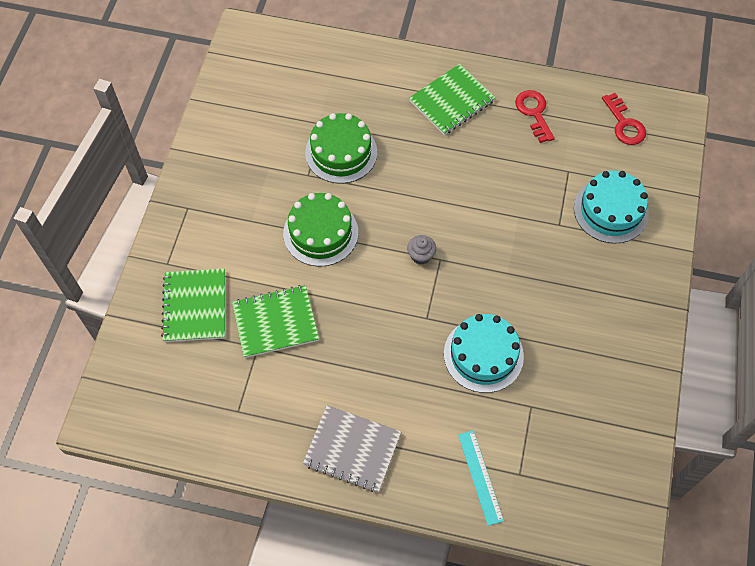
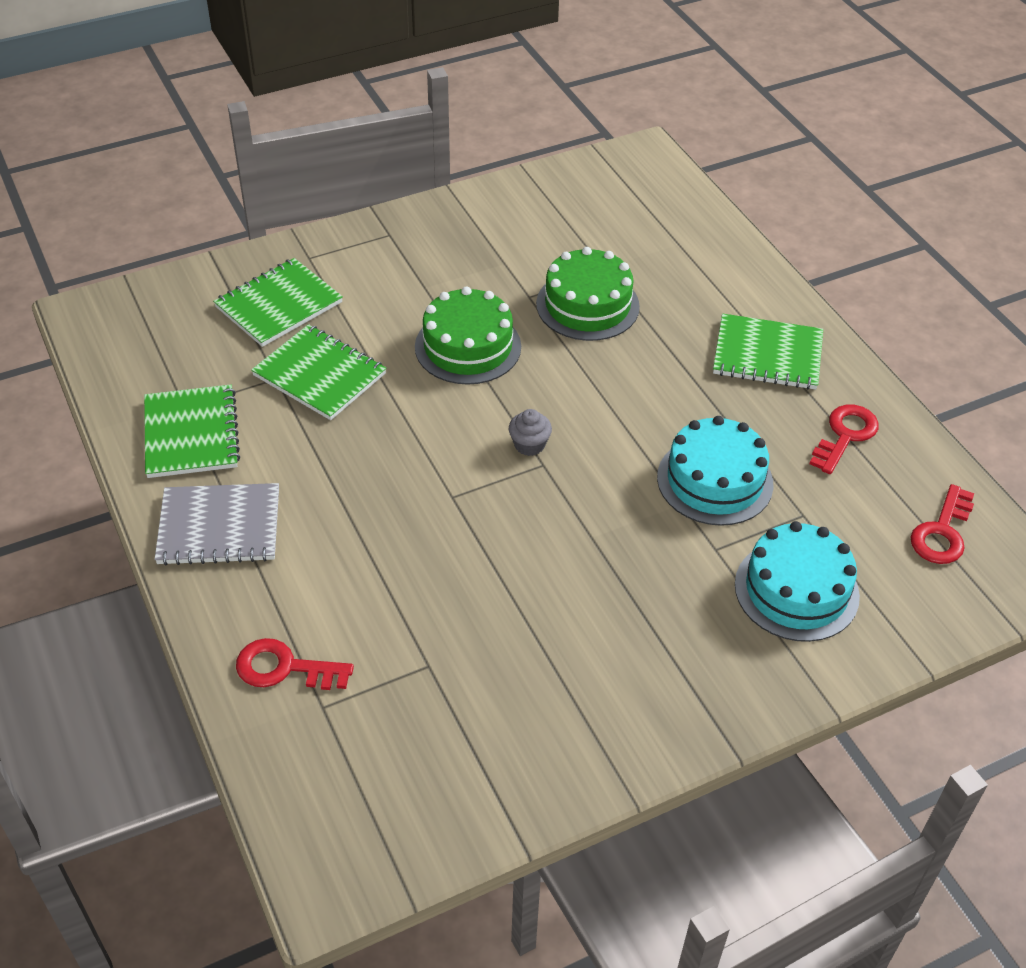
camera: 50 degrees right, 15 degrees down
(264, 420) = (191, 434): none -> green notebook
(352, 449) = (219, 527): grey notebook -> grey notebook turned 75 degrees counterclockwise
(480, 477) = (285, 668): turquoise ruler -> red key
(483, 355) = (454, 577): turquoise cake -> turquoise cake (715, 480)

